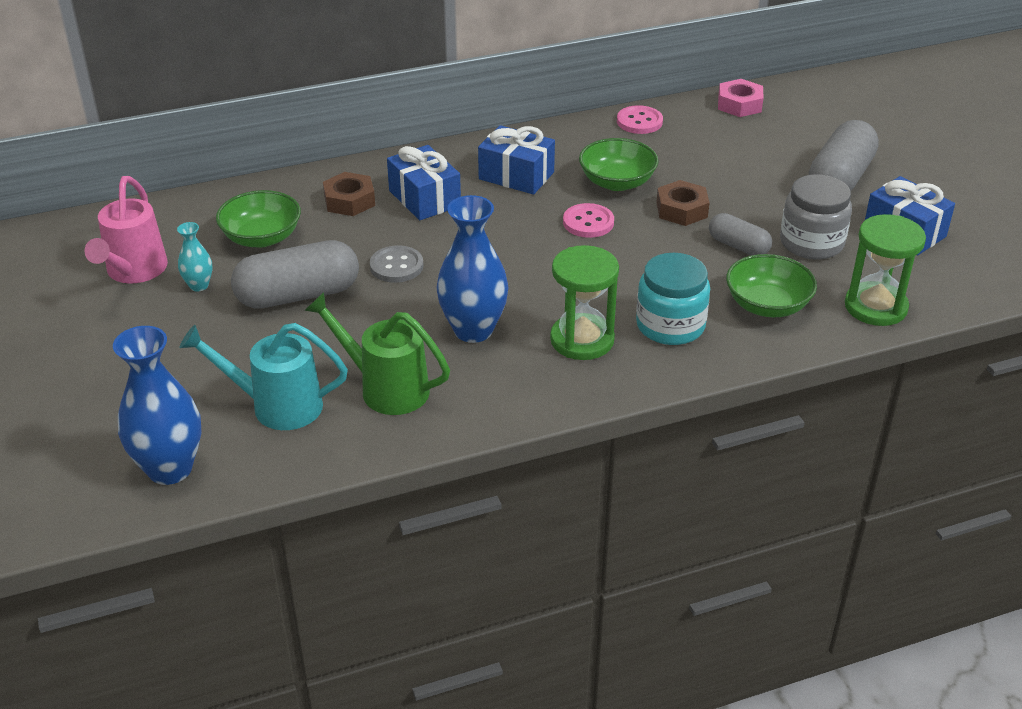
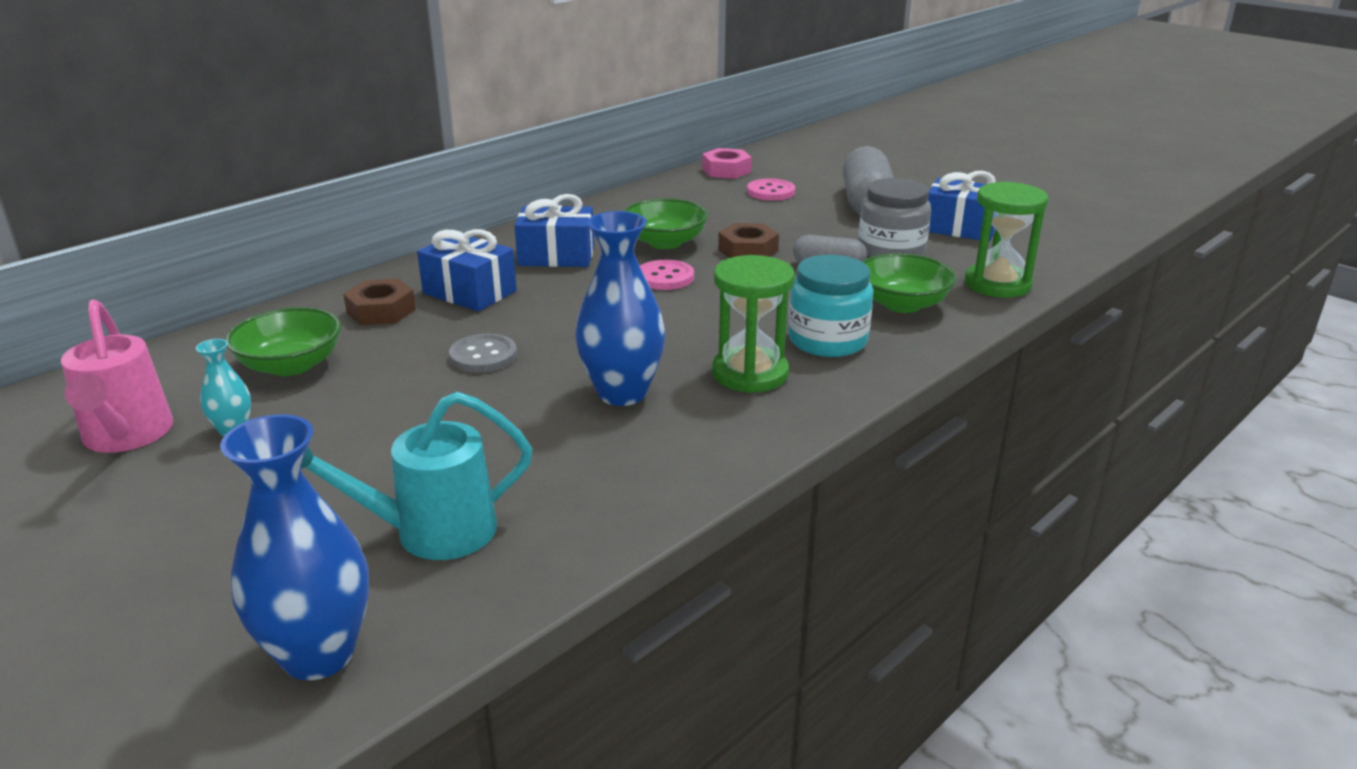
camera: 25 degrees left, 10 degrees down
(298, 295) = (378, 410): grey capsule -> none
(385, 388) = (562, 475): green watering can -> none
(639, 122) = (645, 196): pink button -> pink button (771, 192)

